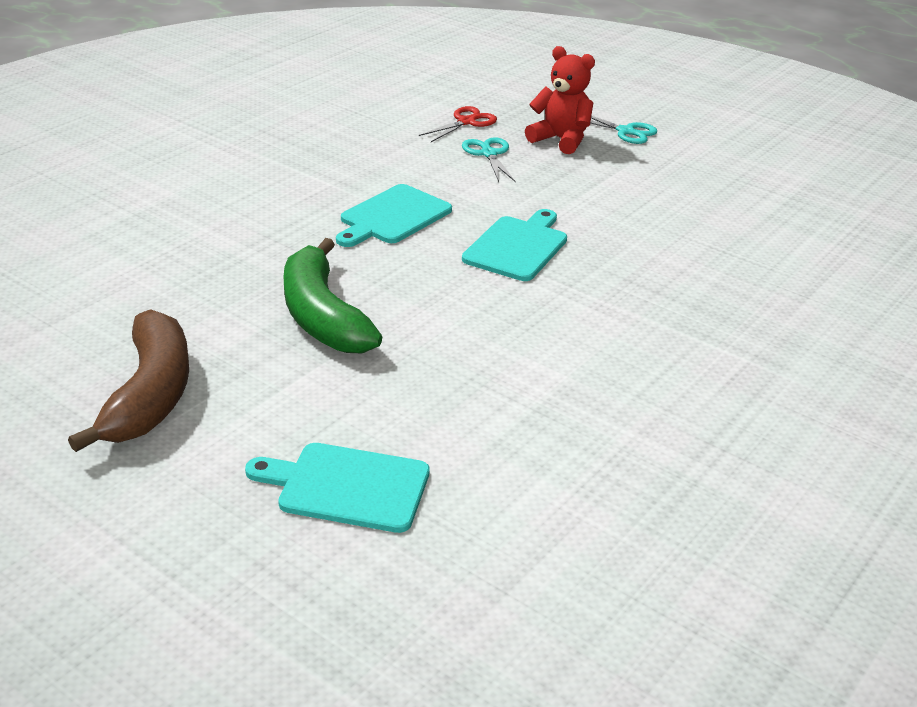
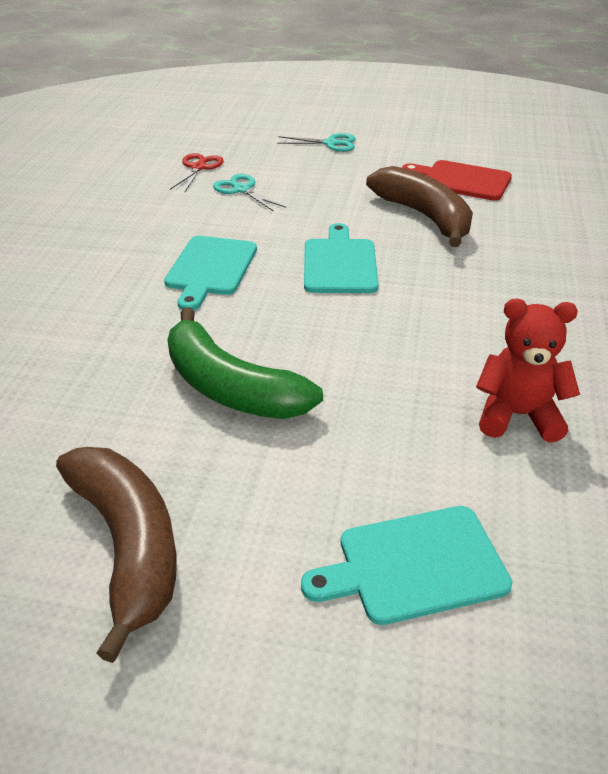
camera: 25 degrees left, 5 degrees up
(561, 140) = (288, 163): red teddy bear -> red teddy bear (517, 415)
(650, 229) = (424, 217): none -> brown banana
(731, 205) = (462, 180): none -> red cutting board

